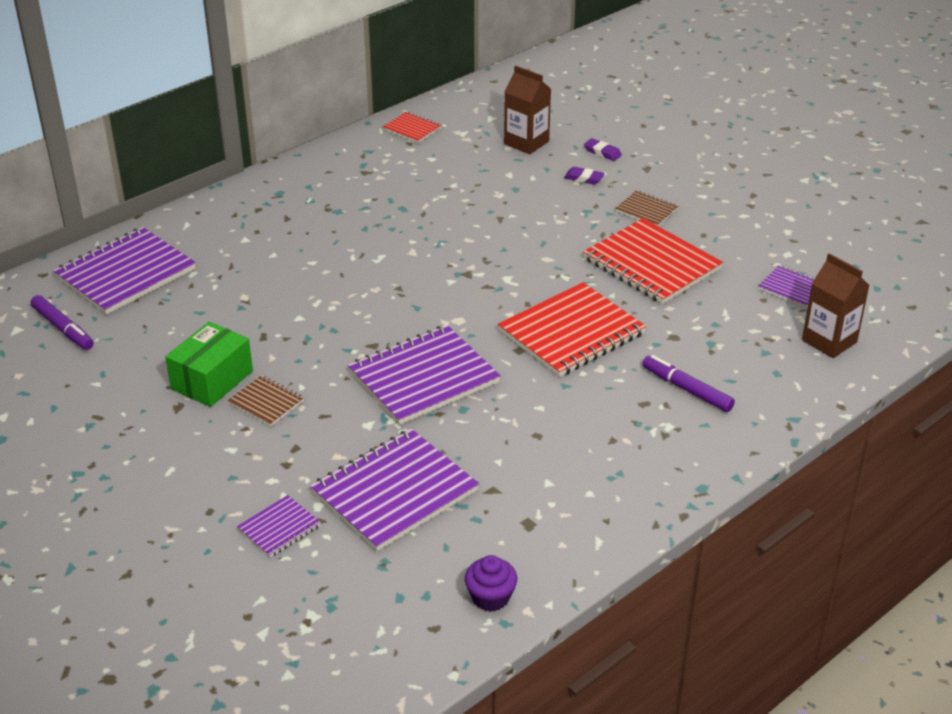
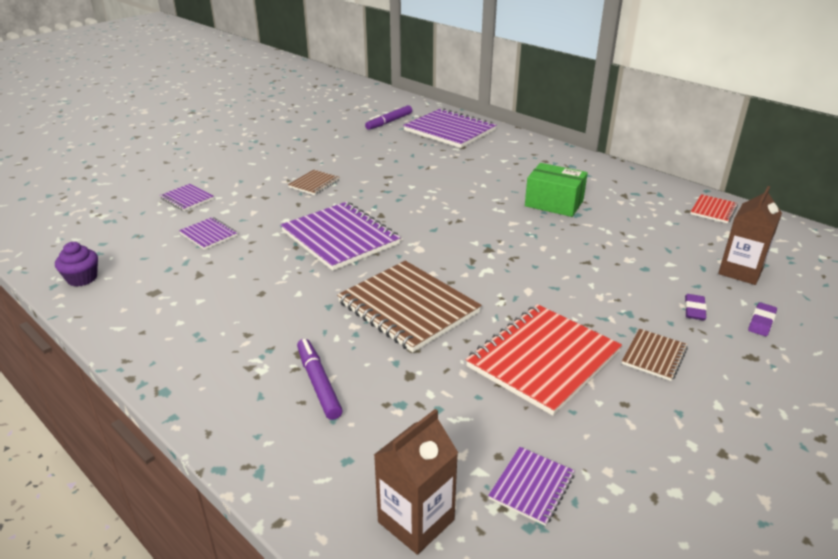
camera: 85 degrees right, 5 degrees down
(212, 380) = (339, 165): green box -> green box (554, 203)
(394, 492) = (209, 235): purple notebook -> purple notebook, size x0.48
(571, 333) = (408, 307): red notebook -> brown notebook
(686, 389) = (318, 383): purple marker -> purple marker turned 60 degrees counterclockwise

